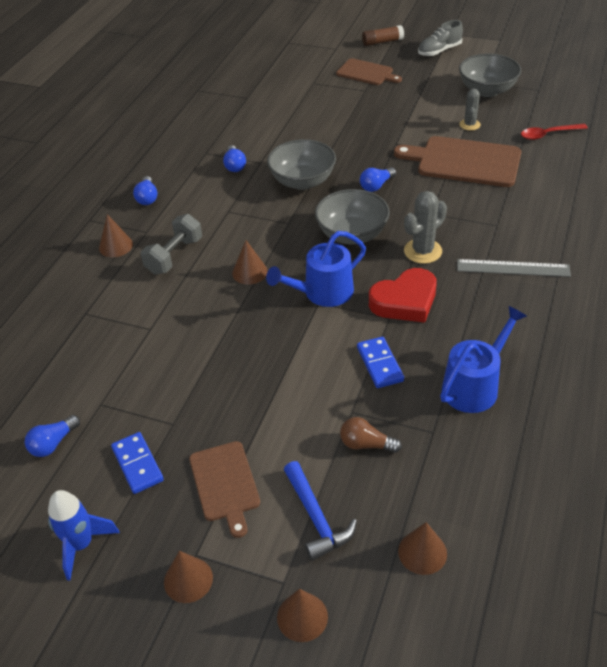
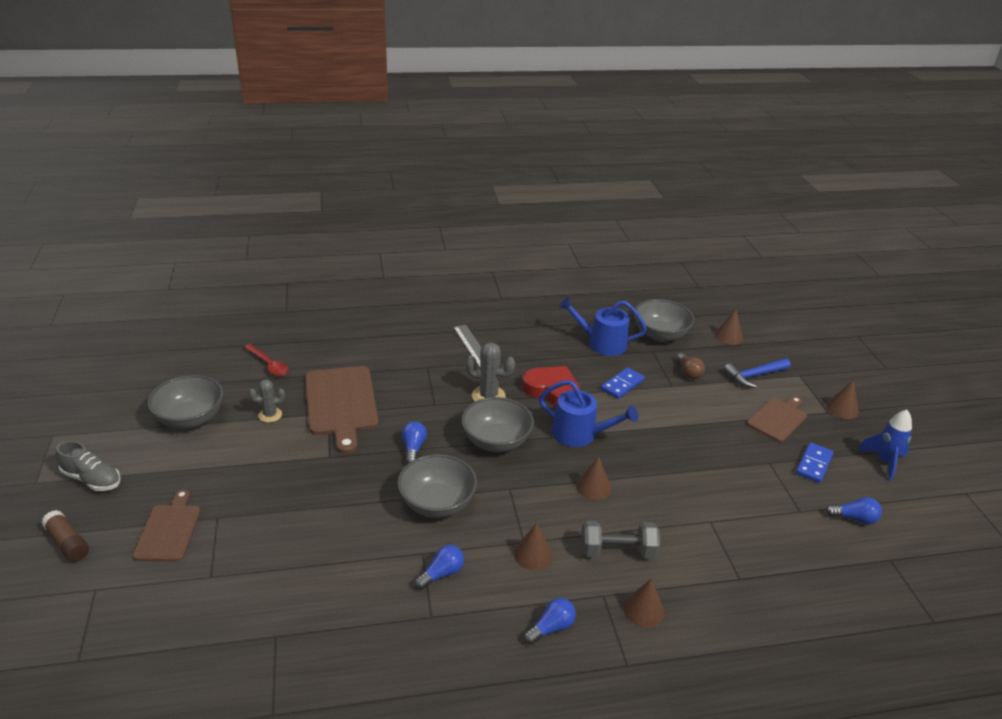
camera: 125 degrees left, 10 degrees down
(302, 617) = (806, 363): brown cone -> brown cone (533, 554)
(316, 518) = (754, 376): blue hammer -> blue hammer turned 150 degrees counterclockwise
(376, 186) = (413, 448): blue light bulb -> blue light bulb turned 105 degrees counterclockwise
(466, 462) = (660, 335): none -> grey bowl

